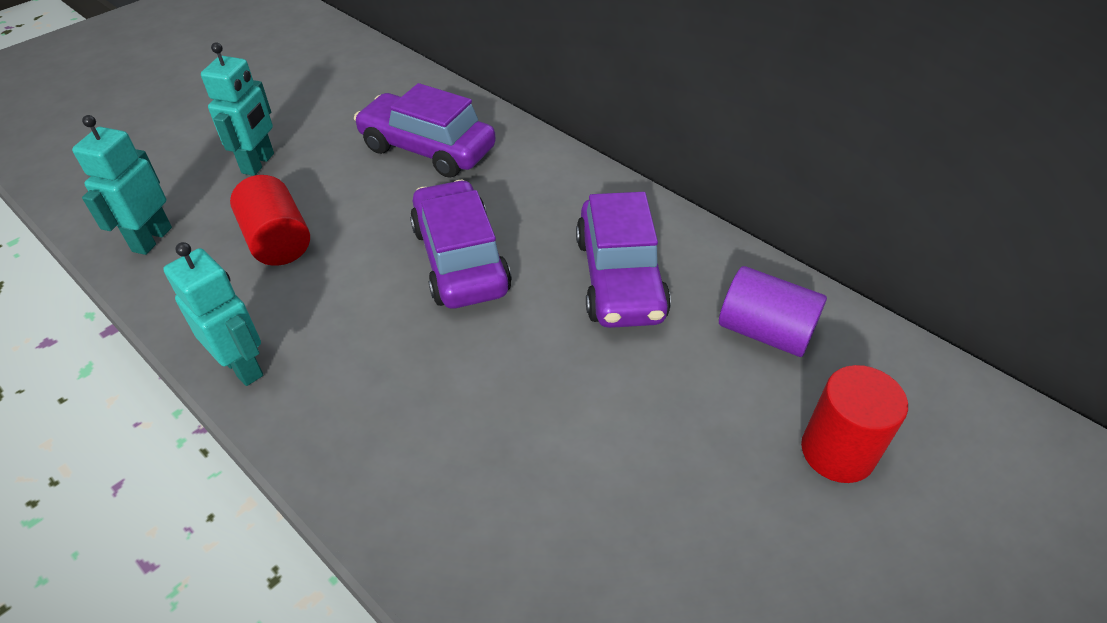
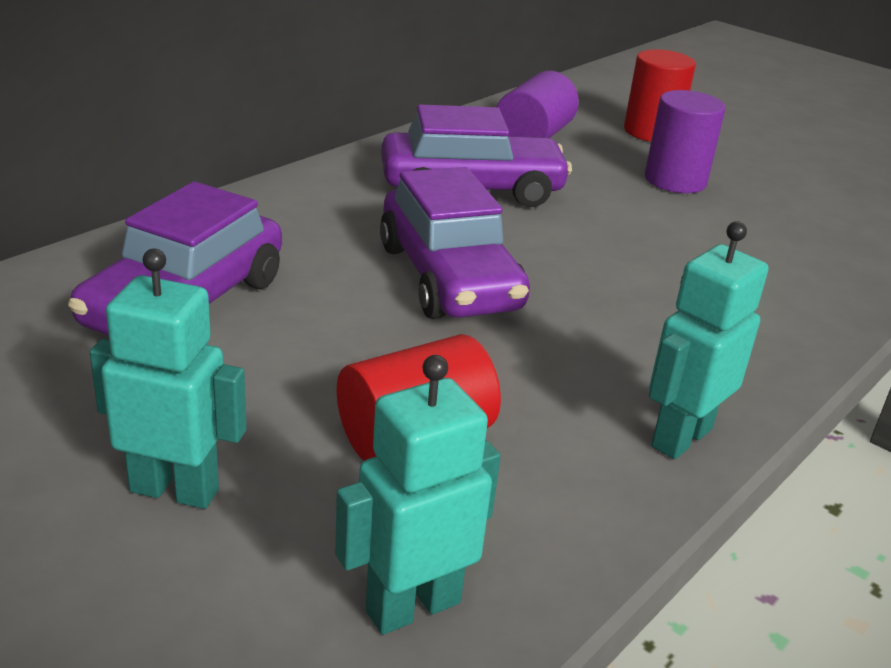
camera: 95 degrees left, 15 degrees down
(151, 239) = (412, 606): turquoise robot -> turquoise robot turned 135 degrees clockwise
(460, 259) = (449, 278): purple car -> purple car turned 90 degrees counterclockwise
(690, 449) = (675, 180): none -> purple cylinder

